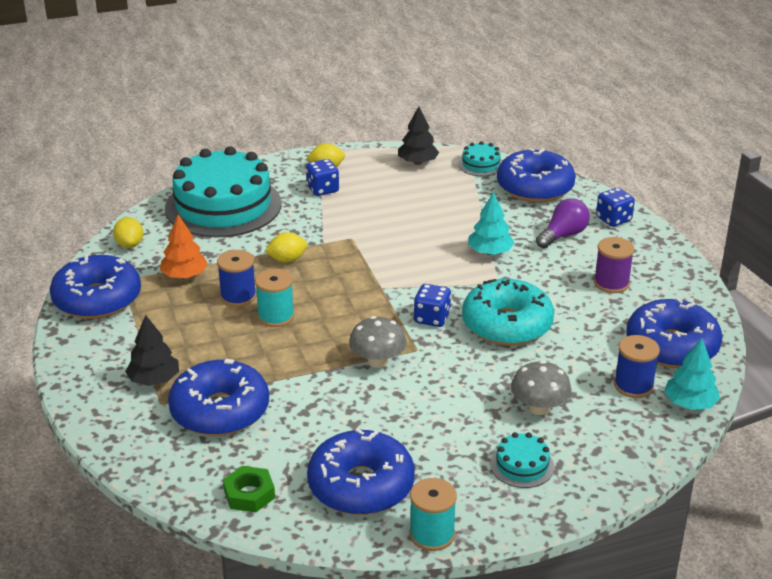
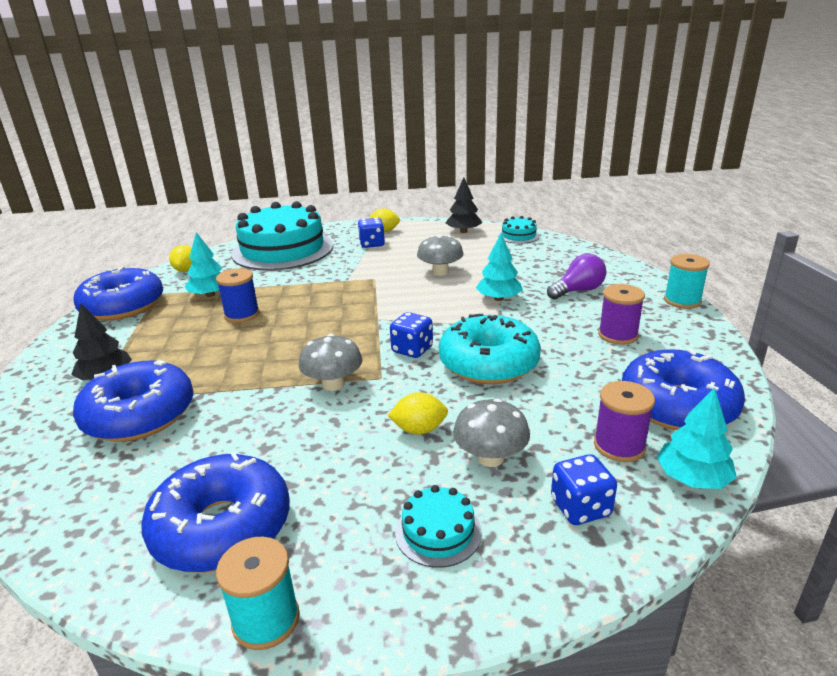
camera: 15 degrees right, 5 degrees down
(184, 275) = (210, 295): orange tree -> turquoise tree
(249, 494) = (89, 517): green nut -> none
(276, 316) = (262, 333): turquoise spool -> turquoise spool (682, 301)
(287, 260) = (306, 290): yellow lemon -> yellow lemon (419, 430)
(417, 223) = (440, 272): none -> grey mushroom
(535, 187) = (562, 254): blue donut -> none
(613, 219) = (634, 282): blue dice -> blue dice (580, 507)
(633, 386) = (619, 446): blue spool -> purple spool

